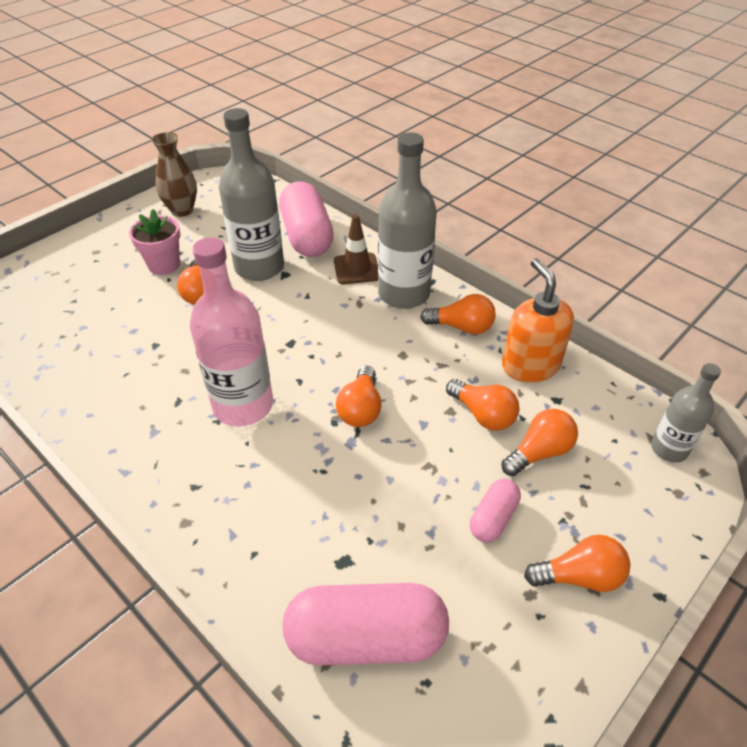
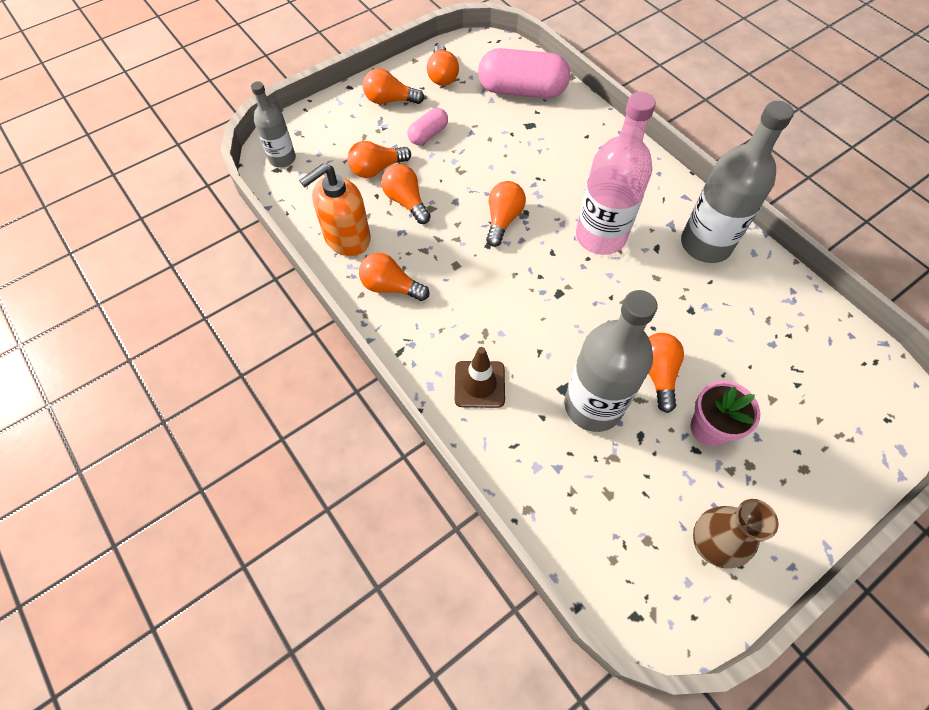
camera: 170 degrees left, 15 degrees up
(307, 236) = (533, 454): pink capsule -> none
(404, 294) = (435, 338): grey bottle -> grey bottle (705, 244)
(516, 652) = (442, 75): none -> orange light bulb
(530, 365) = (347, 238): orange soap dispenser -> orange soap dispenser turned 60 degrees clockwise

